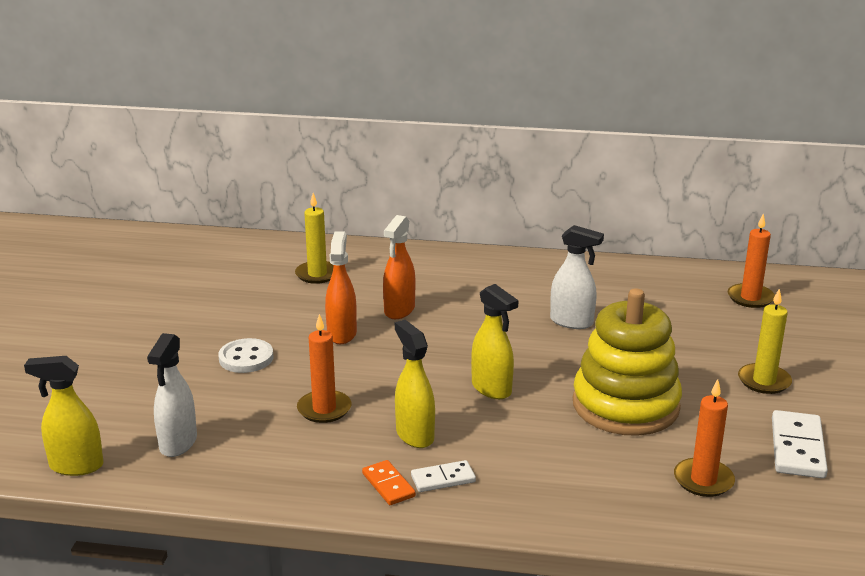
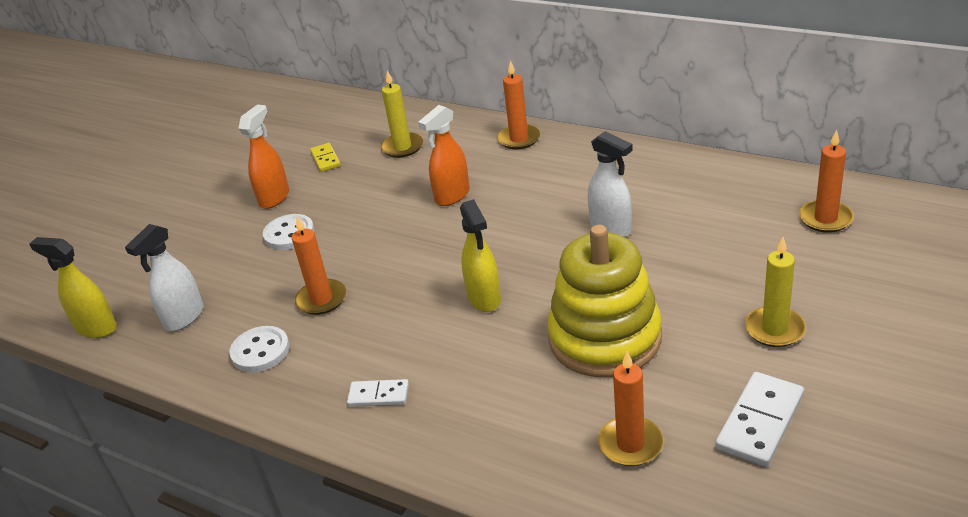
camera: 25 degrees right, 10 degrees up
(239, 290) = (325, 159): none -> yellow domino
(289, 460) = (260, 351): none -> white button
(342, 334) = (385, 217): orange spray bottle -> orange spray bottle (274, 198)
(388, 485) = (327, 393): orange domino -> none
(414, 435) = (382, 341): yellow spray bottle -> none
(434, 259) = (519, 139): none -> orange candle

